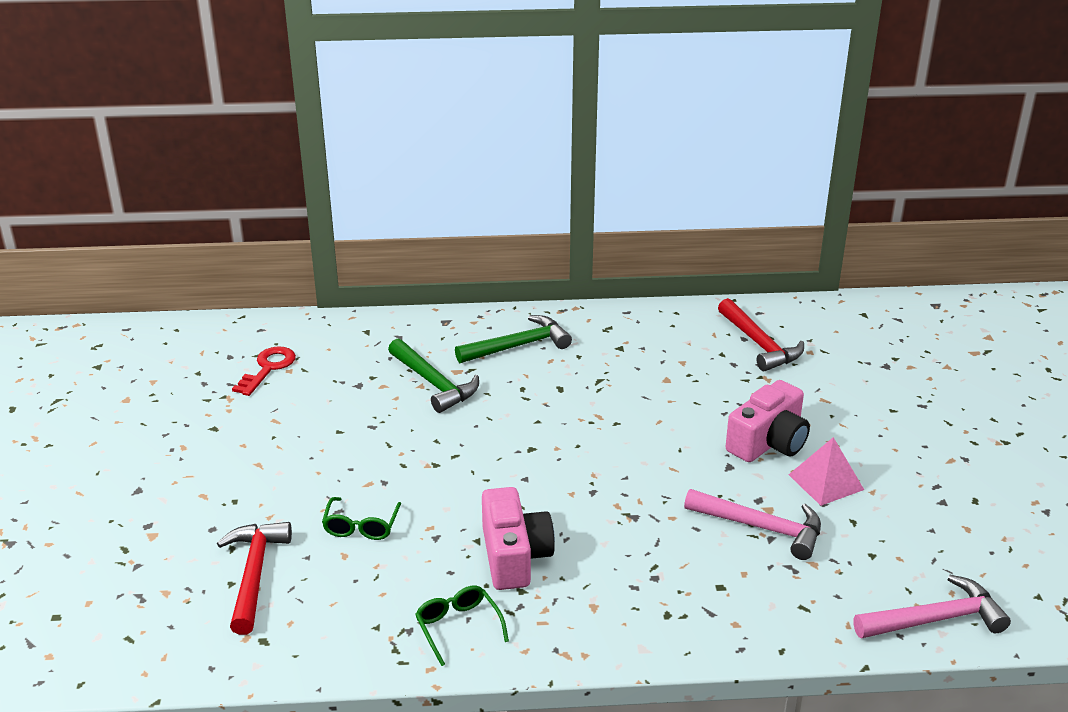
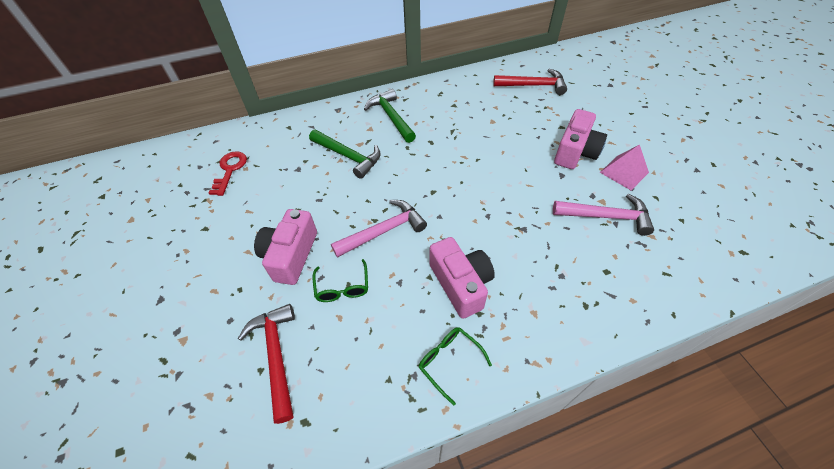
camera: 15 degrees left, 20 degrees up
(310, 479) = (291, 255): none -> pink camera
(518, 346) = (391, 117): green hammer -> green hammer turned 75 degrees counterclockwise
(759, 344) = (533, 85): red hammer -> red hammer turned 45 degrees counterclockwise
(935, 619) = (748, 260): pink hammer -> pink hammer (383, 231)

